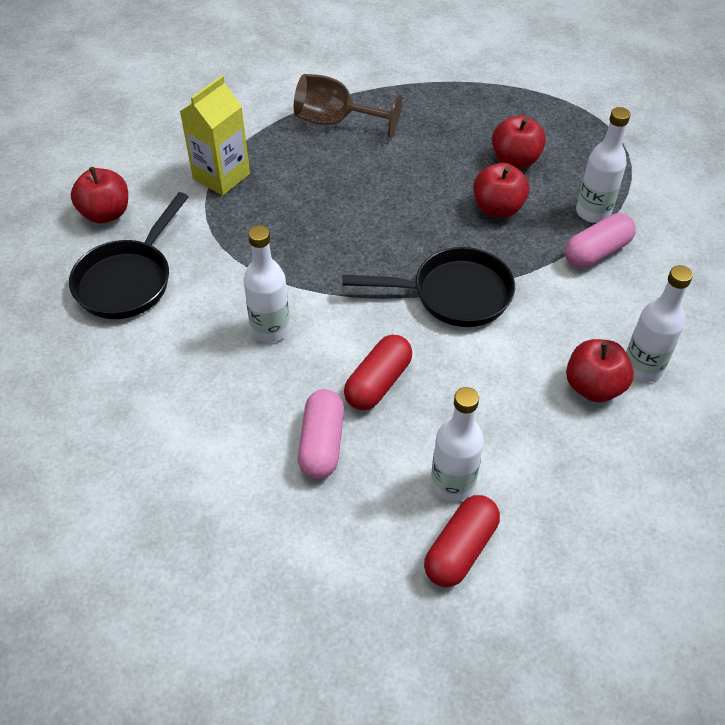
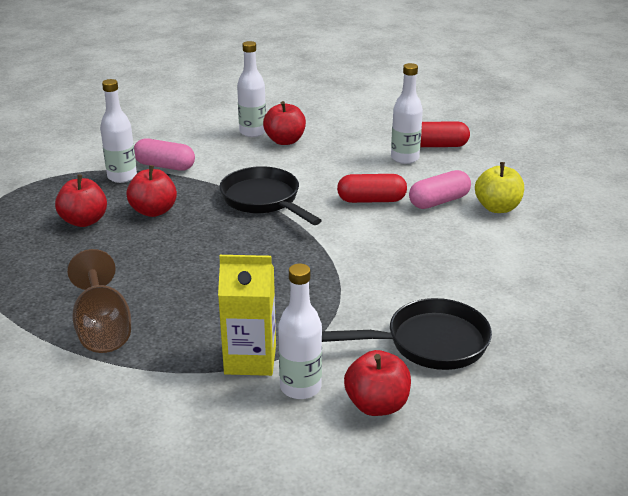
camera: 125 degrees left, 20 degrees down
(258, 491) = (497, 208): none -> yellow apple
(270, 329) = (384, 254): white bottle -> white bottle (300, 387)

